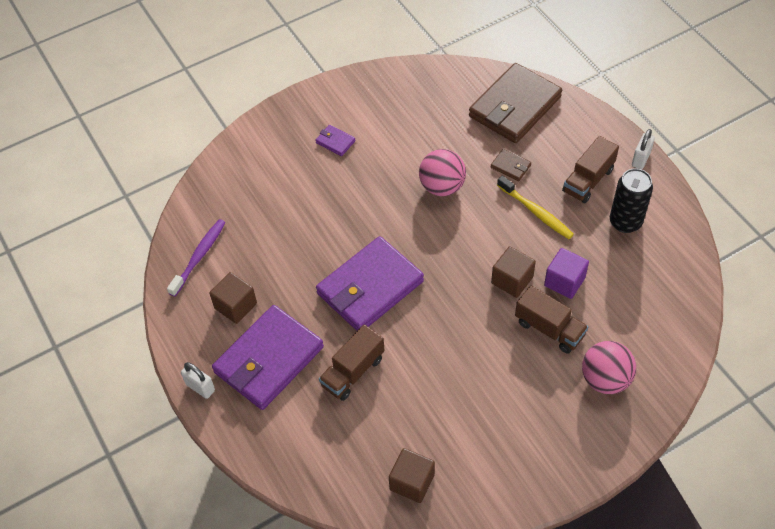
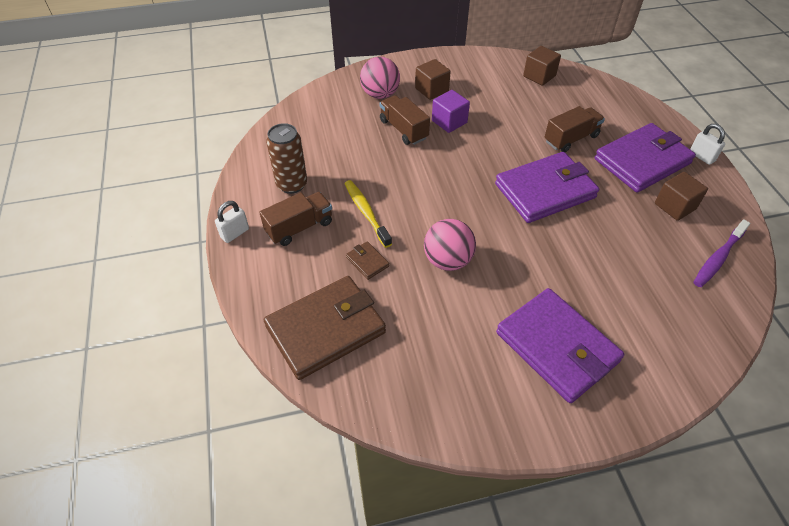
camera: 165 degrees left, 5 degrees down
(335, 142) = (556, 347): purple wallet -> purple wallet, size x2.47
(512, 280) = (416, 166): brown cube -> brown cube (431, 90)
(564, 281) = (373, 155): purple cube -> purple cube (449, 122)
(625, 222) = (292, 184): black can -> brown can

